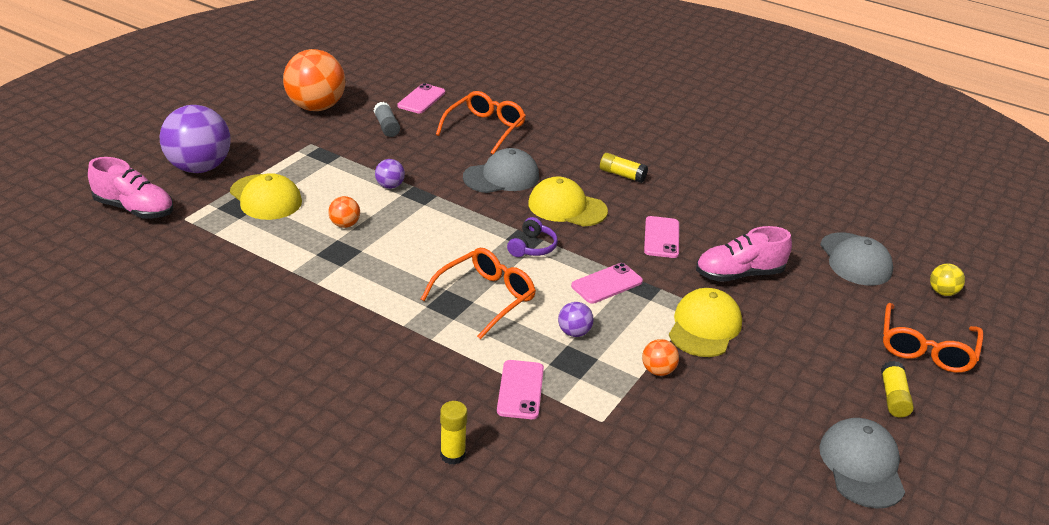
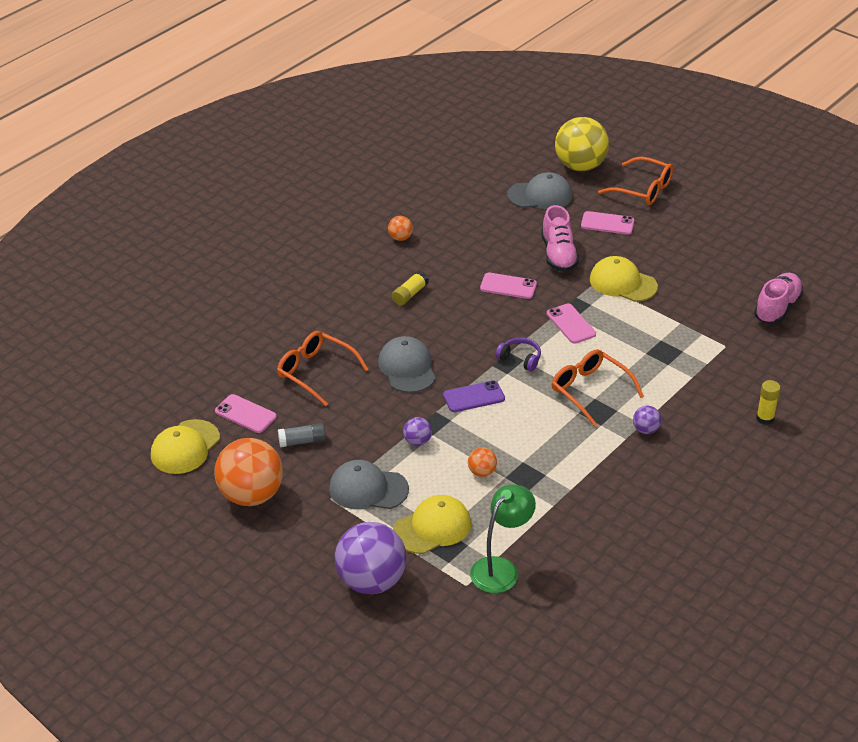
camera: 80 degrees left, 5 degrees up
(134, 209) = (448, 624): pink shoe -> pink shoe (777, 308)
(202, 238) = (501, 568): none -> green lamp
(462, 217) = (474, 397): none -> purple phone
(520, 390) = (697, 381): pink phone -> pink phone (607, 223)
(567, 207) = (460, 333): yellow cap -> yellow cap (185, 447)
(574, 332) = (631, 348): purple ball -> purple ball (645, 430)
(658, 370) = (672, 313): orange ball -> orange ball (400, 238)
(862, 466) = (756, 243): grey cap -> grey cap (368, 489)
(893, 397) = (692, 215): yellow glue stick -> none
(942, 292) = (580, 166): yellow ball -> yellow ball, size x2.28

